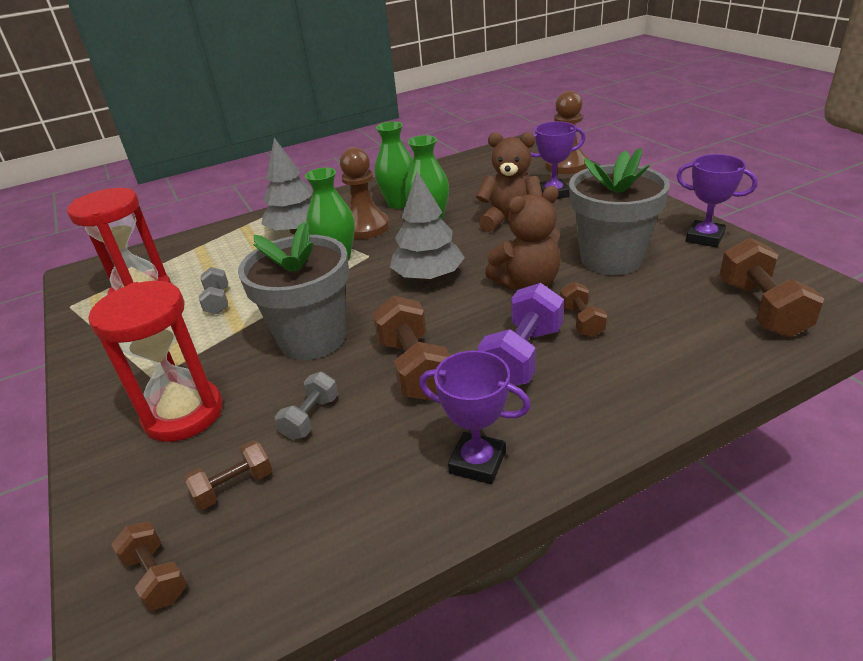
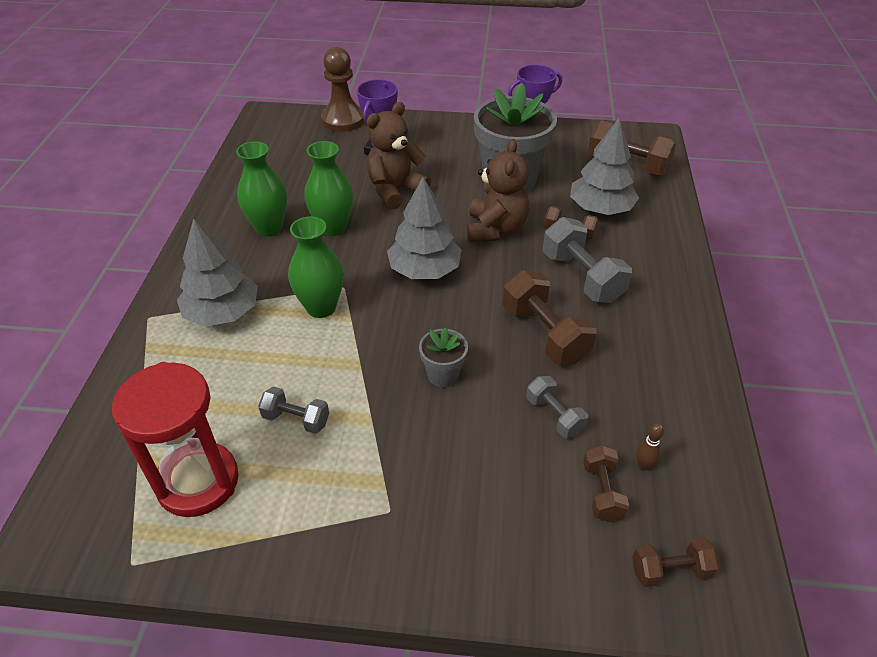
camera: 60 degrees left, 10 degrees up
(183, 414) = (474, 500): red hourglass -> none
(286, 503) = (643, 465): none -> brown bowling pin
(312, 339) = (443, 375): grey flower pot -> grey flower pot, size x0.46
(365, 227) = (285, 267): brown pawn -> none
(414, 368) = (544, 334): brown dumbbell -> brown dumbbell turned 45 degrees clockwise
(477, 462) = (672, 350): purple trophy -> none
(522, 356) = (582, 277): purple dumbbell -> grey dumbbell
(651, 323) = (600, 209): none -> grey tree

